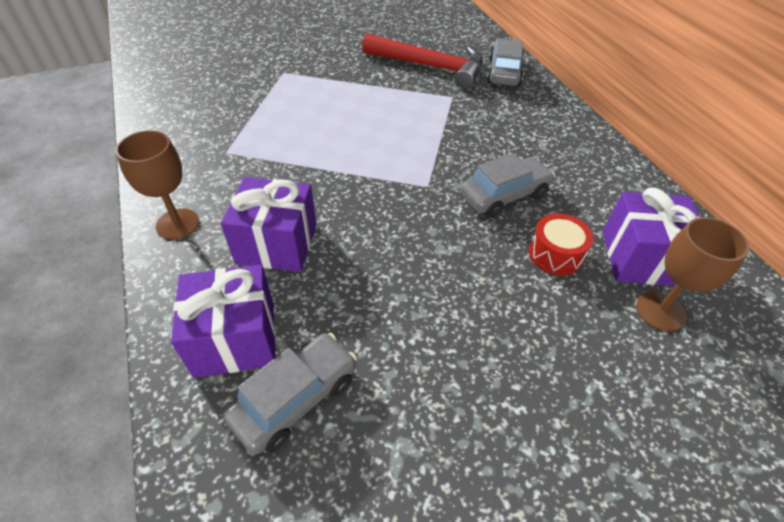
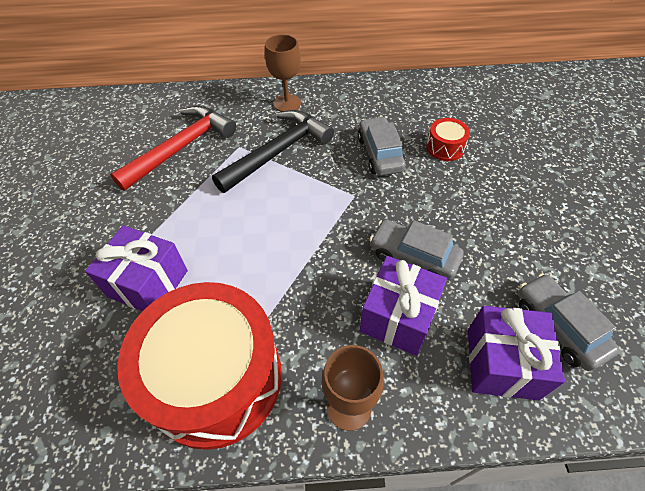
camera: 70 degrees left, 5 degrees up
(198, 144) = (216, 378): none -> red drum
(459, 121) = (278, 152): none -> black hammer
(504, 72) = (221, 104): grey car -> grey car (413, 256)
(640, 258) = (455, 111): purple gift -> purple gift (148, 283)
(660, 311) = (498, 120): brown goblet -> brown goblet (287, 103)

